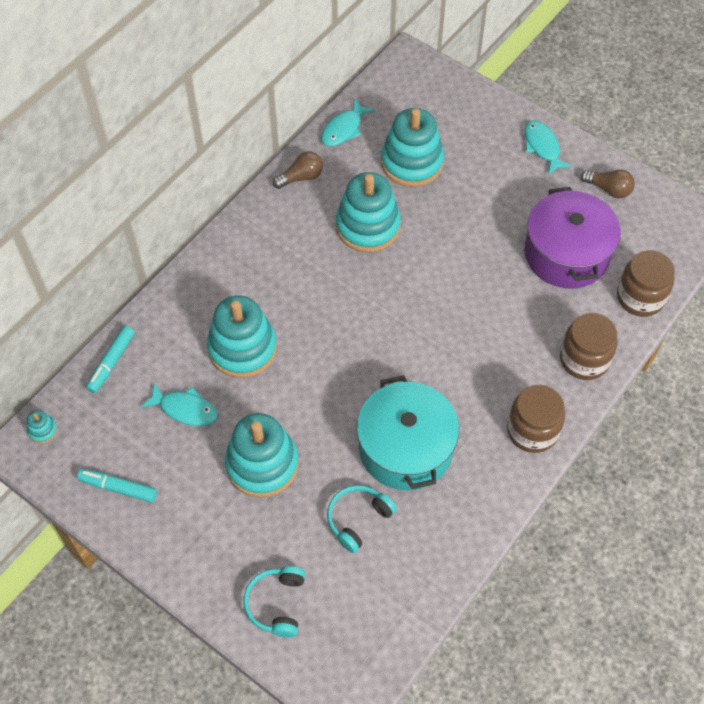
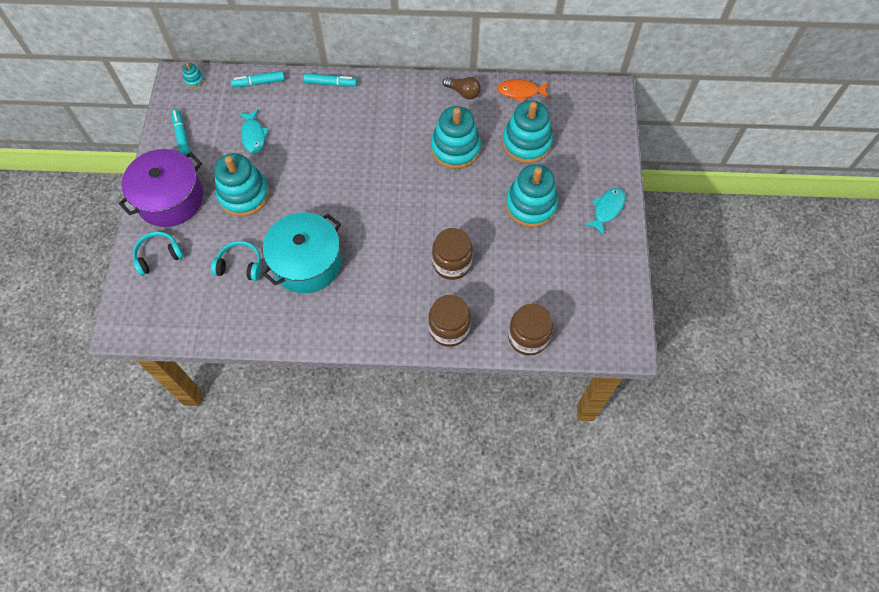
camera: 55 degrees right, 5 degrees up
(179, 291) = (331, 83): none -> turquoise marker
(242, 348) = (315, 138): turquoise stacking toy -> turquoise stacking toy (531, 205)
(343, 129) = (520, 92): turquoise fish -> orange fish
(532, 430) = (370, 327): brown jar -> brown jar (452, 263)
(566, 254) = (527, 272): purple pot -> purple pot (170, 198)
(608, 189) = (605, 269): brown light bulb -> none

